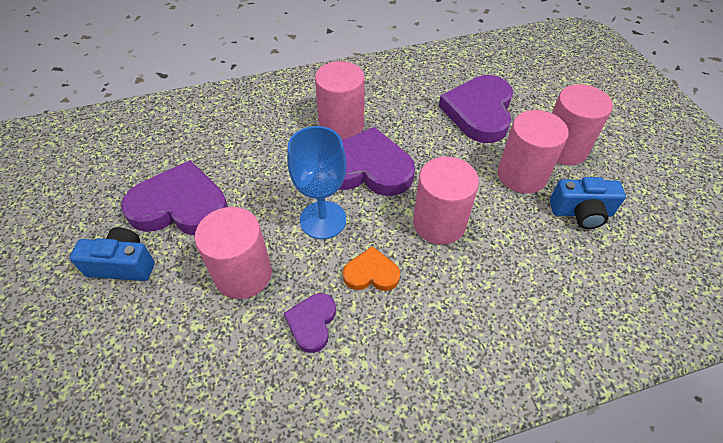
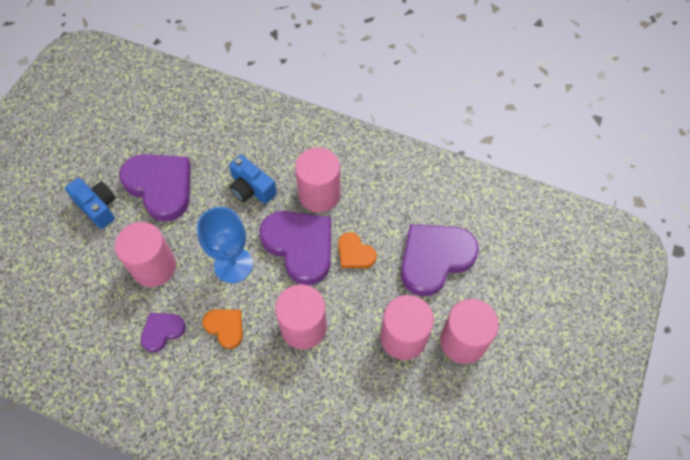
camera: 40 degrees right, 10 degrees up
(417, 145) = (355, 253): none -> orange heart
(581, 212) = (411, 401): blue camera -> blue camera (251, 189)

